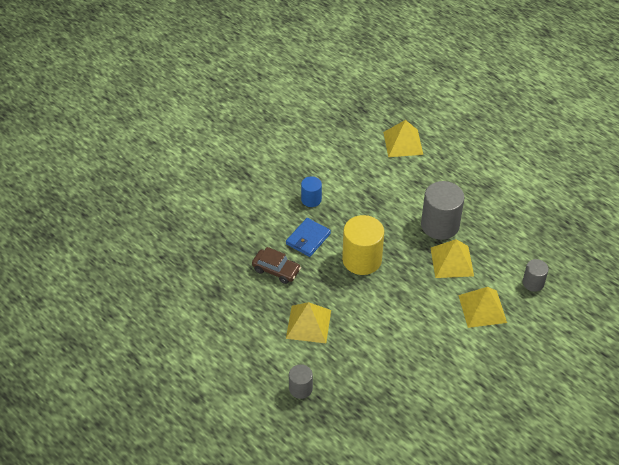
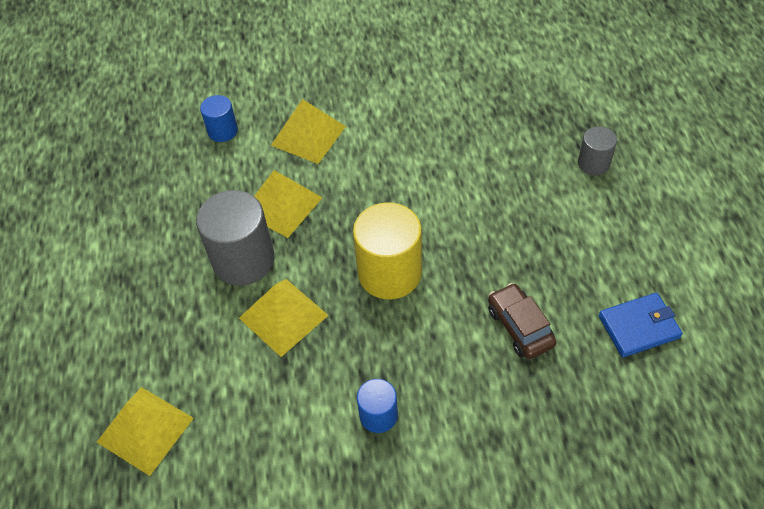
camera: 140 degrees left, 5 degrees up
(308, 239) = (437, 349): blue wallet -> blue wallet (639, 326)
(308, 324) = (529, 229): yellow pyramid -> yellow pyramid (283, 316)
(533, 283) = (222, 131): grey cylinder -> blue cylinder

